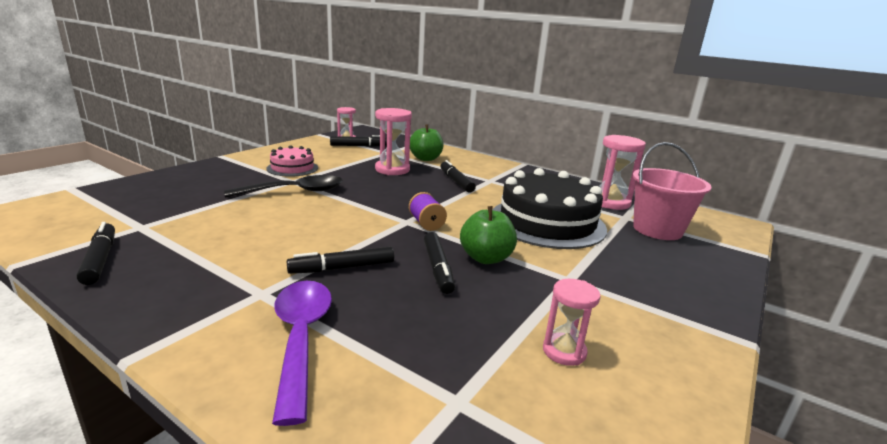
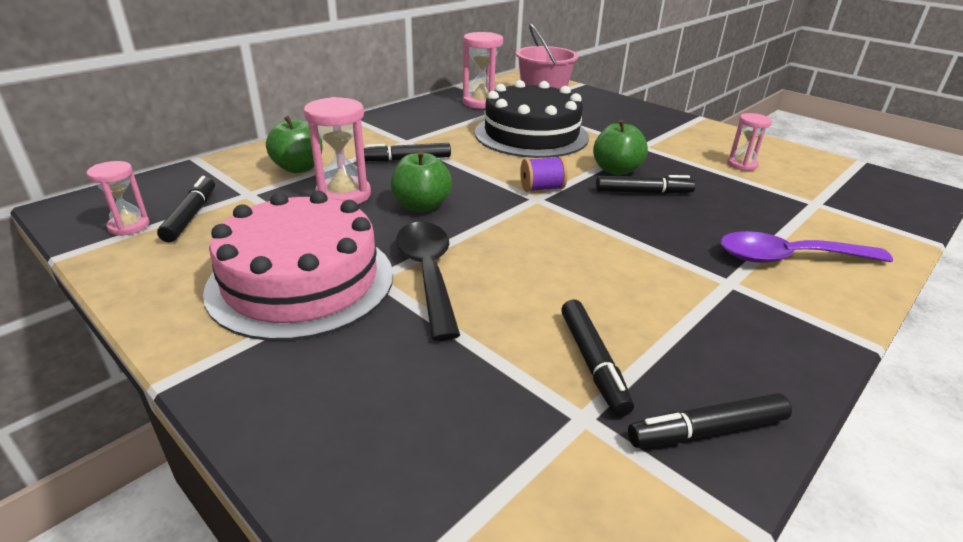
camera: 80 degrees left, 10 degrees up
(292, 168) = (301, 281): pink cake -> pink cake, size x1.92
(342, 268) = (660, 238): black marker -> black marker (592, 362)
(383, 188) = (421, 206): none -> green apple

